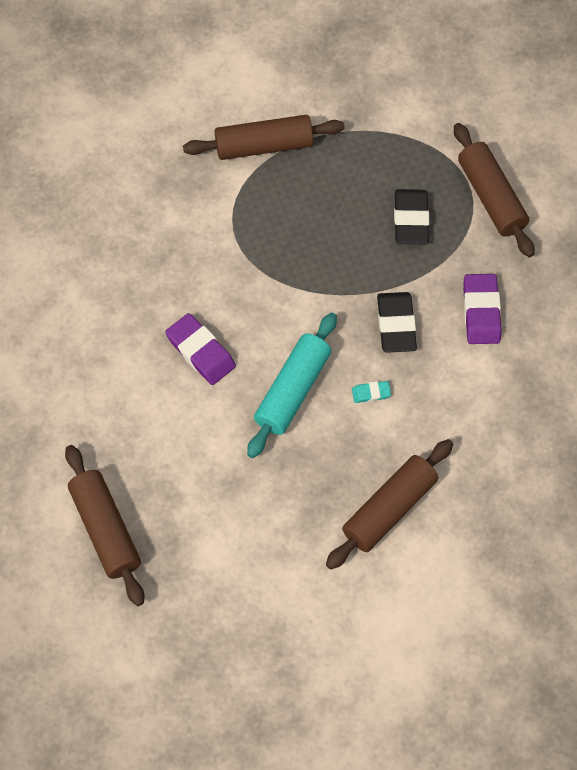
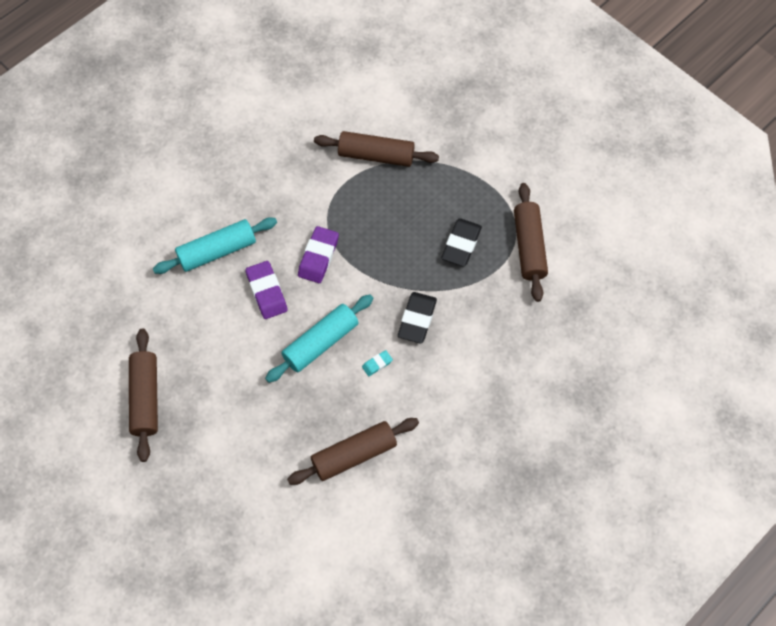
camera: 20 degrees right, 0 degrees up
(118, 322) = (217, 251): none -> turquoise rolling pin
(371, 393) = (377, 364): turquoise eraser -> turquoise eraser turned 45 degrees counterclockwise
(481, 312) = (485, 330): purple eraser -> purple eraser (318, 257)

